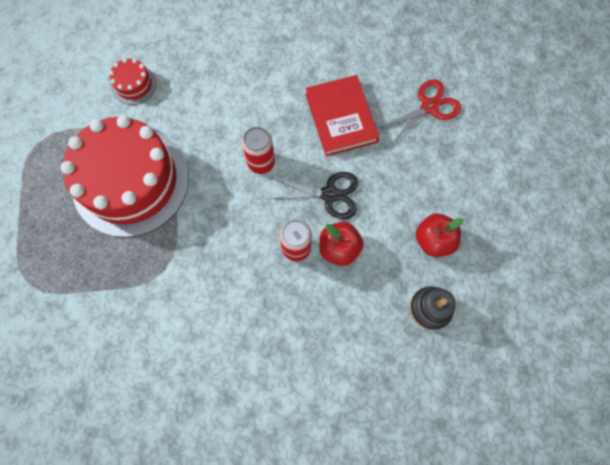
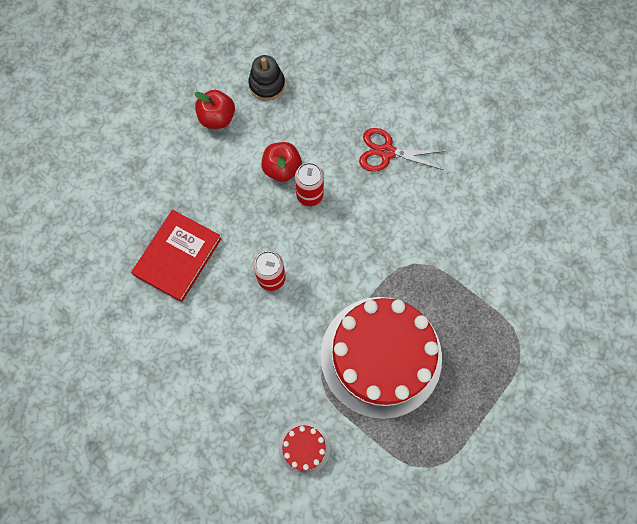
camera: 135 degrees left, 0 degrees up
(329, 195) = (249, 209): black scissors -> none
(429, 107) = (108, 204): red scissors -> red scissors (386, 152)

